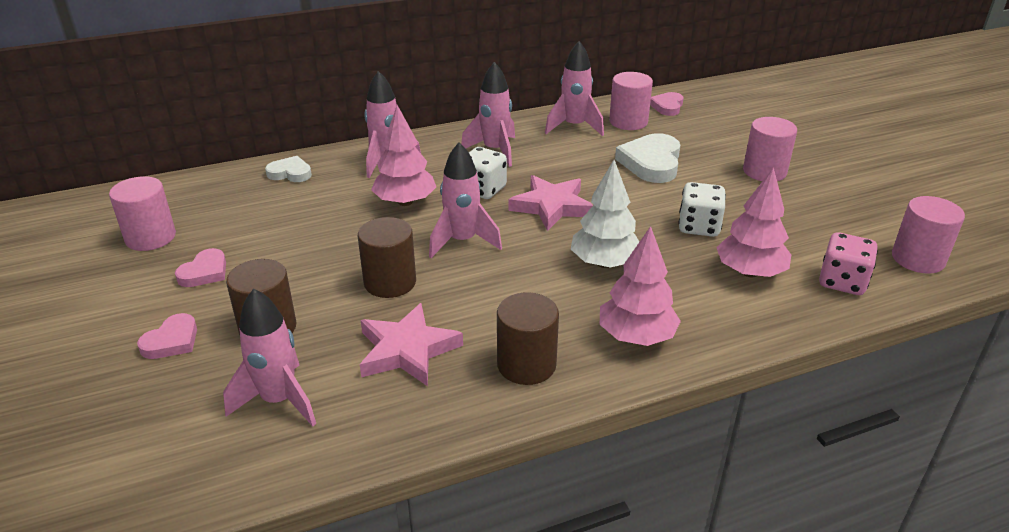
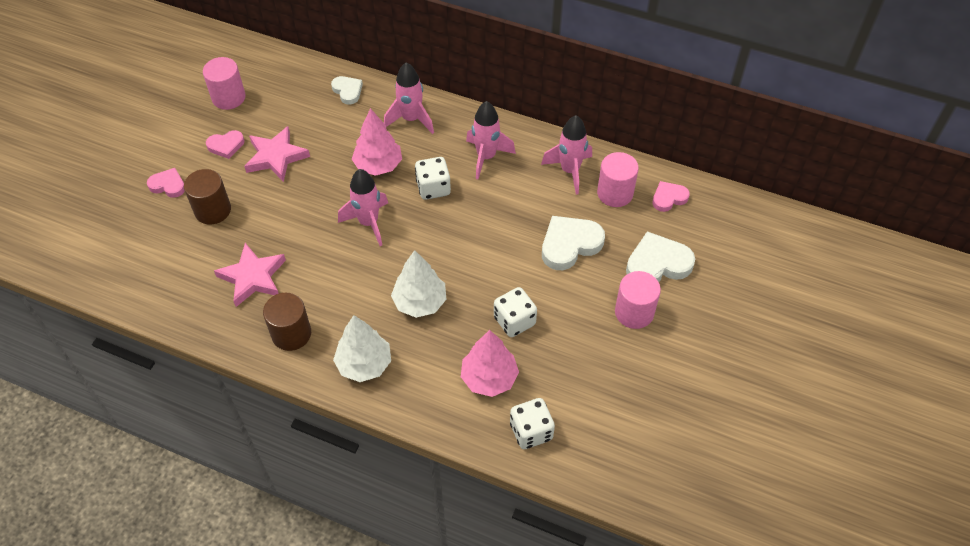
camera: 45 degrees right, 20 degrees up
(172, 341) = (168, 185): pink heart -> pink heart turned 150 degrees counterclockwise
(279, 401) = (171, 261): pink rocket -> none
(390, 282) = (298, 224): brown cylinder -> none
(552, 206) = (453, 234): pink star -> pink star (276, 157)
(636, 336) = (364, 364): pink tree -> white tree
(727, 140) = (657, 264): none -> white heart
(842, 282) = (531, 431): pink dice -> white dice
(918, 259) = (608, 459): pink cylinder -> none

